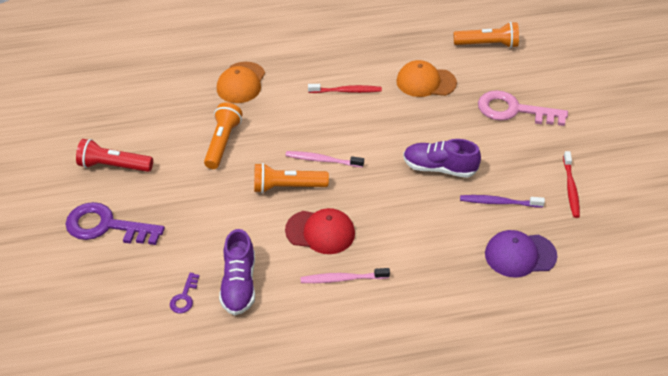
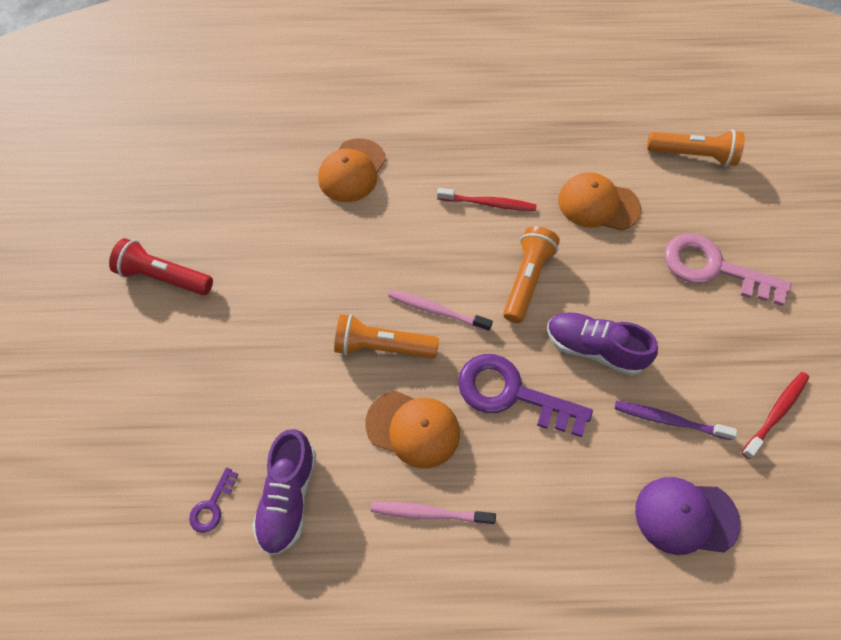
camera: 10 degrees right, 15 degrees up
(107, 226) = (135, 372): purple key -> purple key (512, 394)
(223, 142) = (310, 262): orange flashlight -> orange flashlight (527, 280)
(320, 232) = (413, 429): red cap -> orange cap
(570, 188) = (776, 413): red toothbrush -> red toothbrush turned 150 degrees counterclockwise

